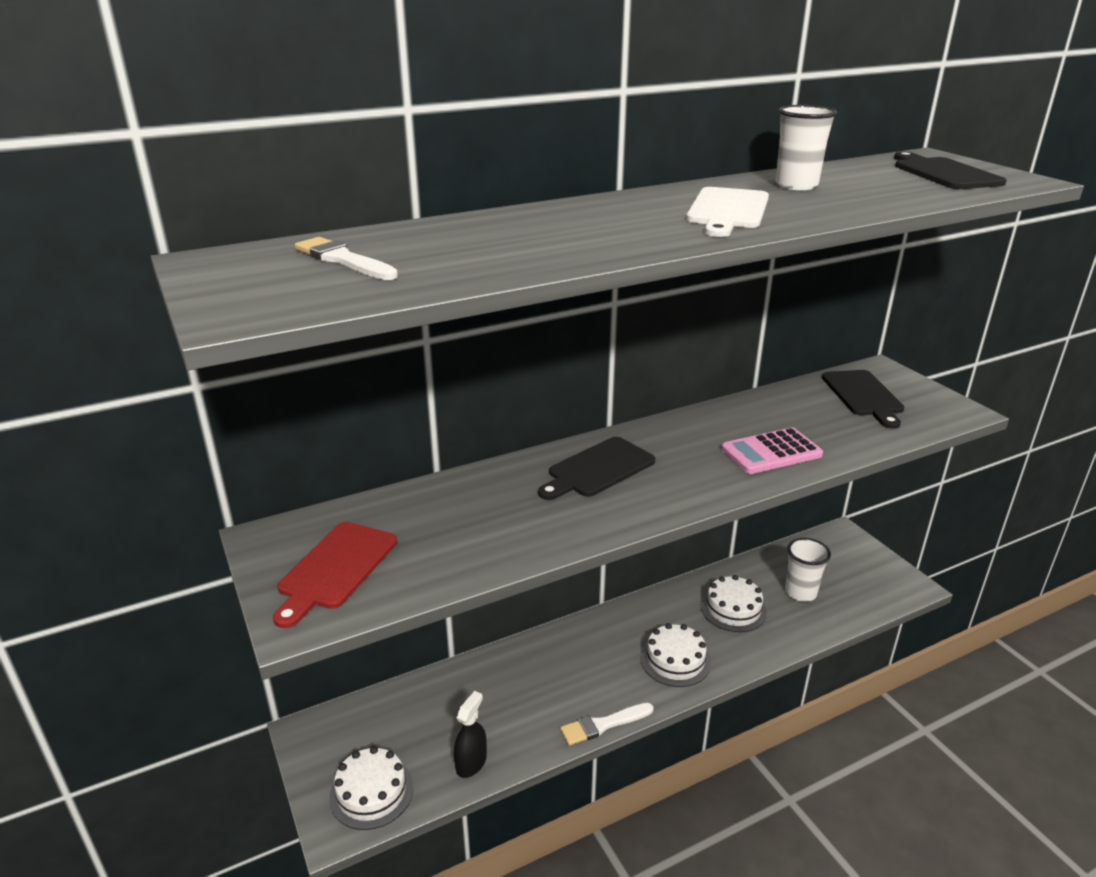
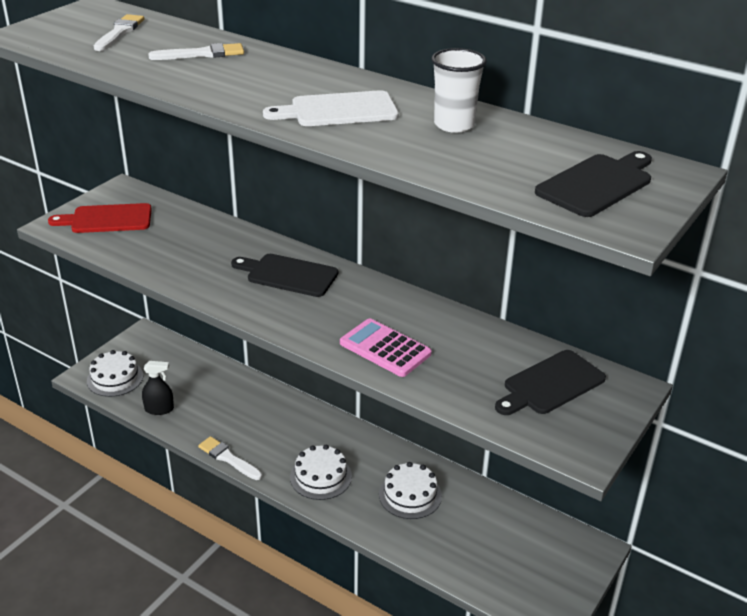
camera: 60 degrees right, 5 degrees up
(491, 234) = (202, 54): none -> white brush
(800, 592) = (469, 535): white cup -> none

